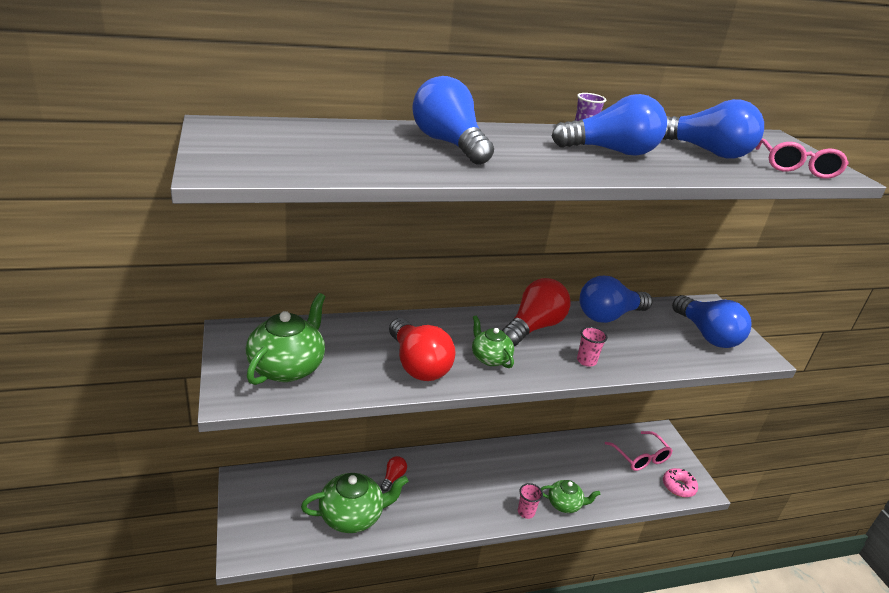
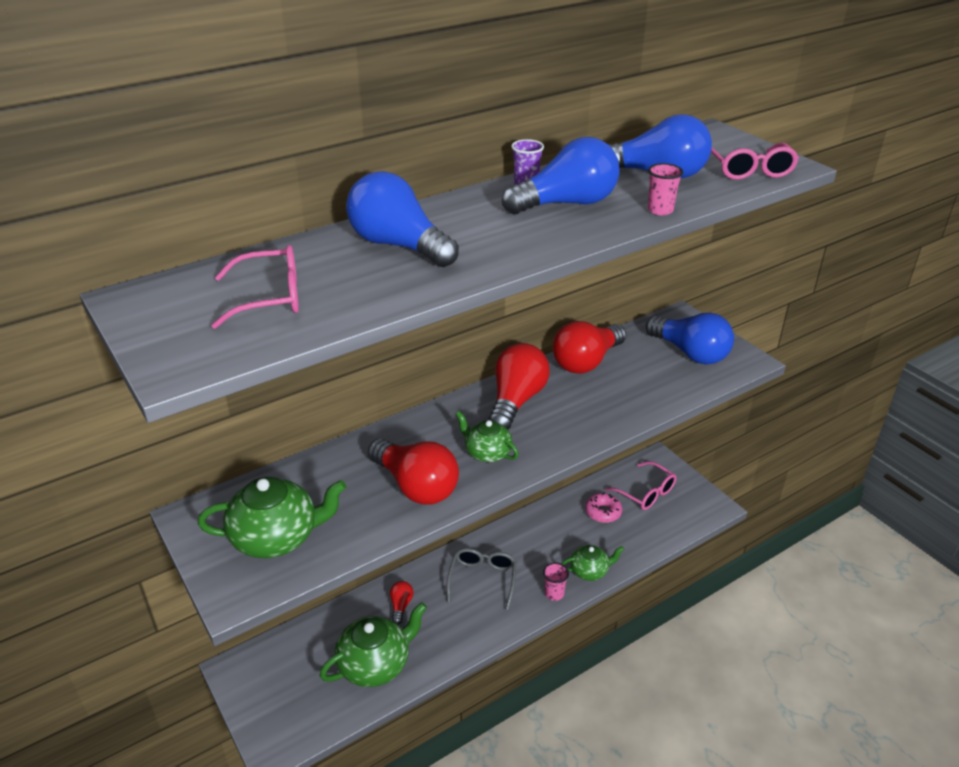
camera: 15 degrees left, 5 degrees up
(287, 367) = (276, 537): green teapot -> green teapot turned 75 degrees clockwise
(322, 149) = (270, 298): none -> pink glasses
(469, 480) = (482, 579): none -> grey glasses
(586, 361) = (585, 423): pink cup -> pink cup (660, 210)
(608, 316) = (586, 362): blue light bulb -> red light bulb
(678, 486) = (693, 512): pink donut -> pink donut (603, 512)

